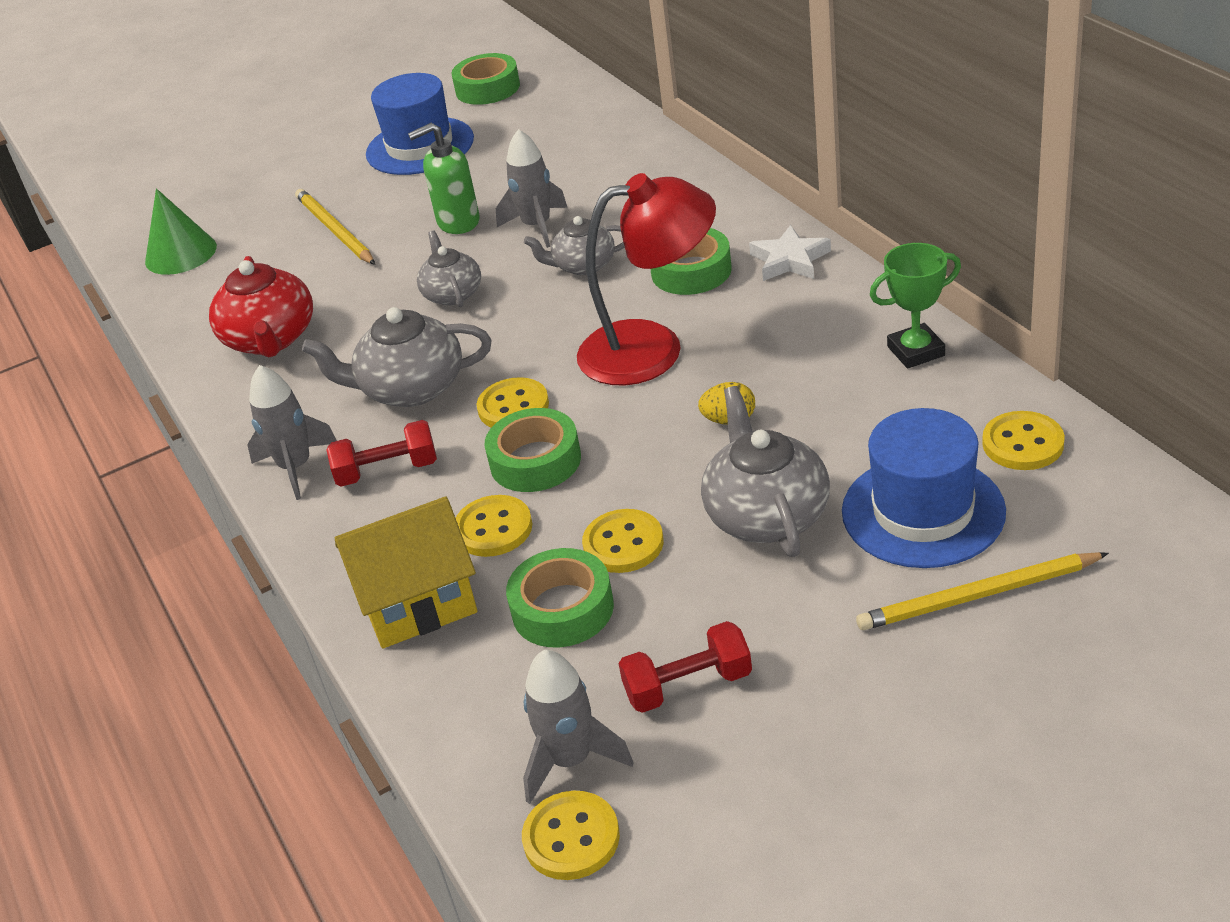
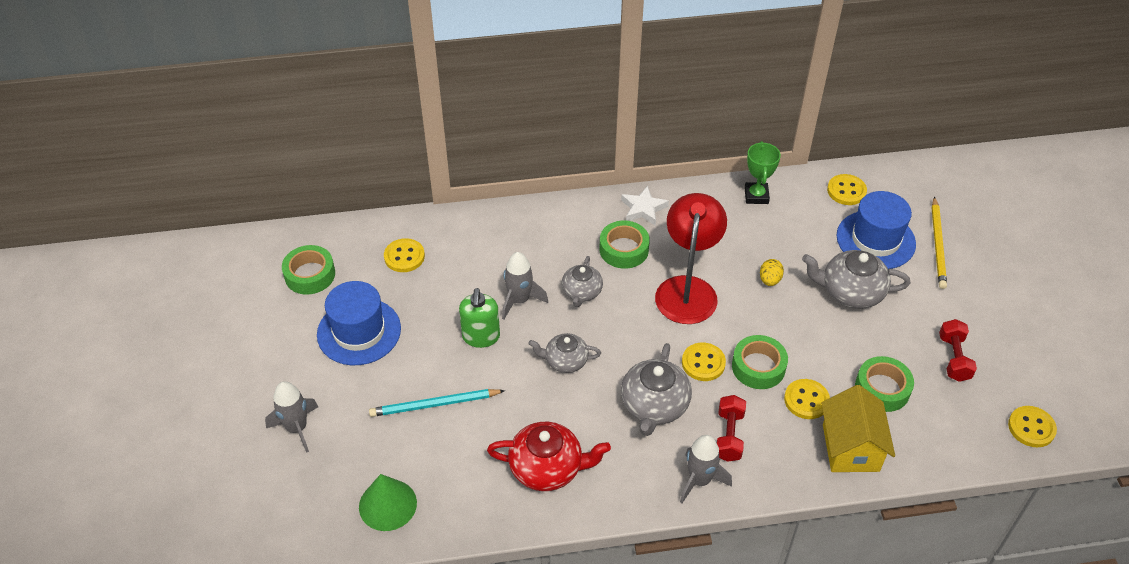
camera: 75 degrees left, 10 degrees up
(335, 230) = (434, 404): yellow pencil -> turquoise pencil
(571, 760) = (985, 414): grey rocket -> grey rocket (297, 428)
(623, 544) = (845, 351): yellow button -> yellow button (404, 256)

